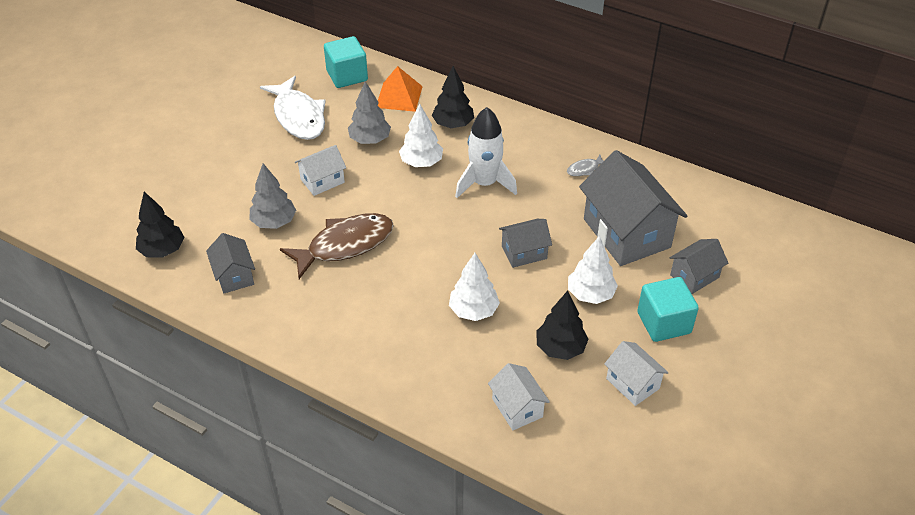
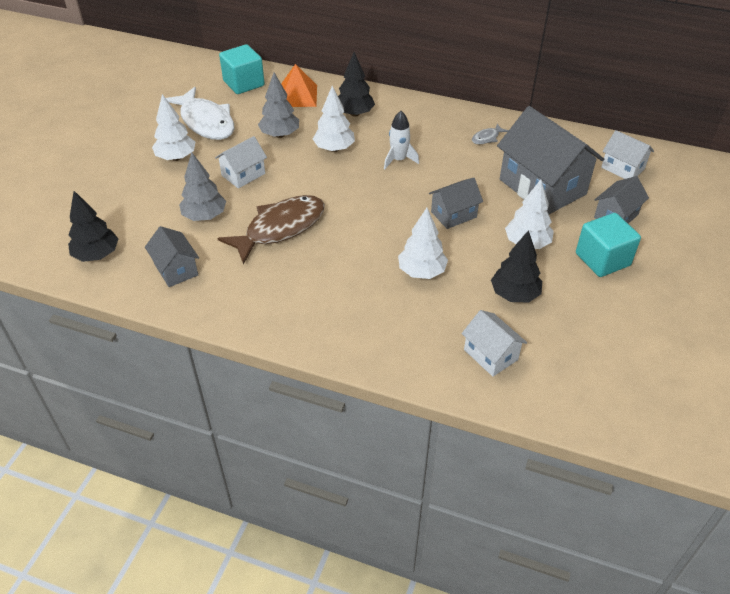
camera: 10 degrees left, 0 degrees up
(260, 153) = (176, 157): none -> white tree
(484, 183) = (398, 160): white rocket -> white rocket, size x0.62
(632, 383) = (592, 317): white house -> white house (622, 168)

